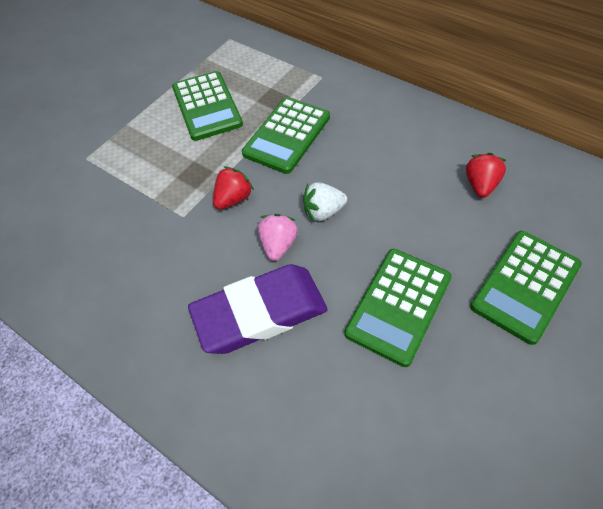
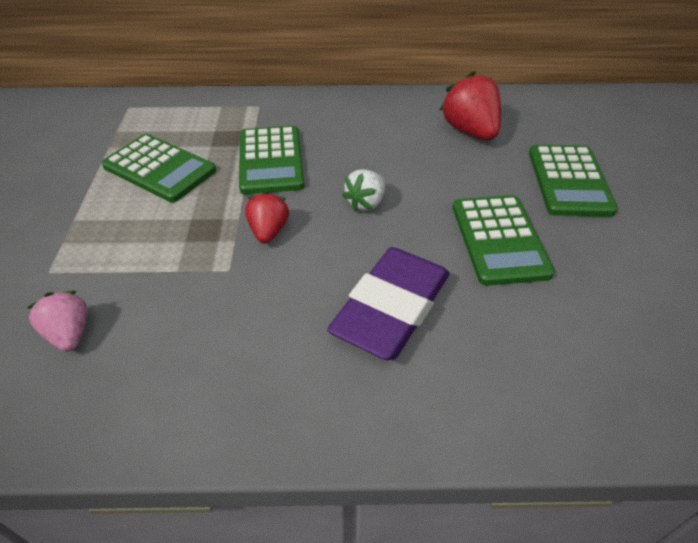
camera: 40 degrees left, 10 degrees down
(278, 245) = (352, 247): pink strawberry -> pink strawberry (69, 334)
(480, 185) = (470, 131): red strawberry -> red strawberry, size x1.61

